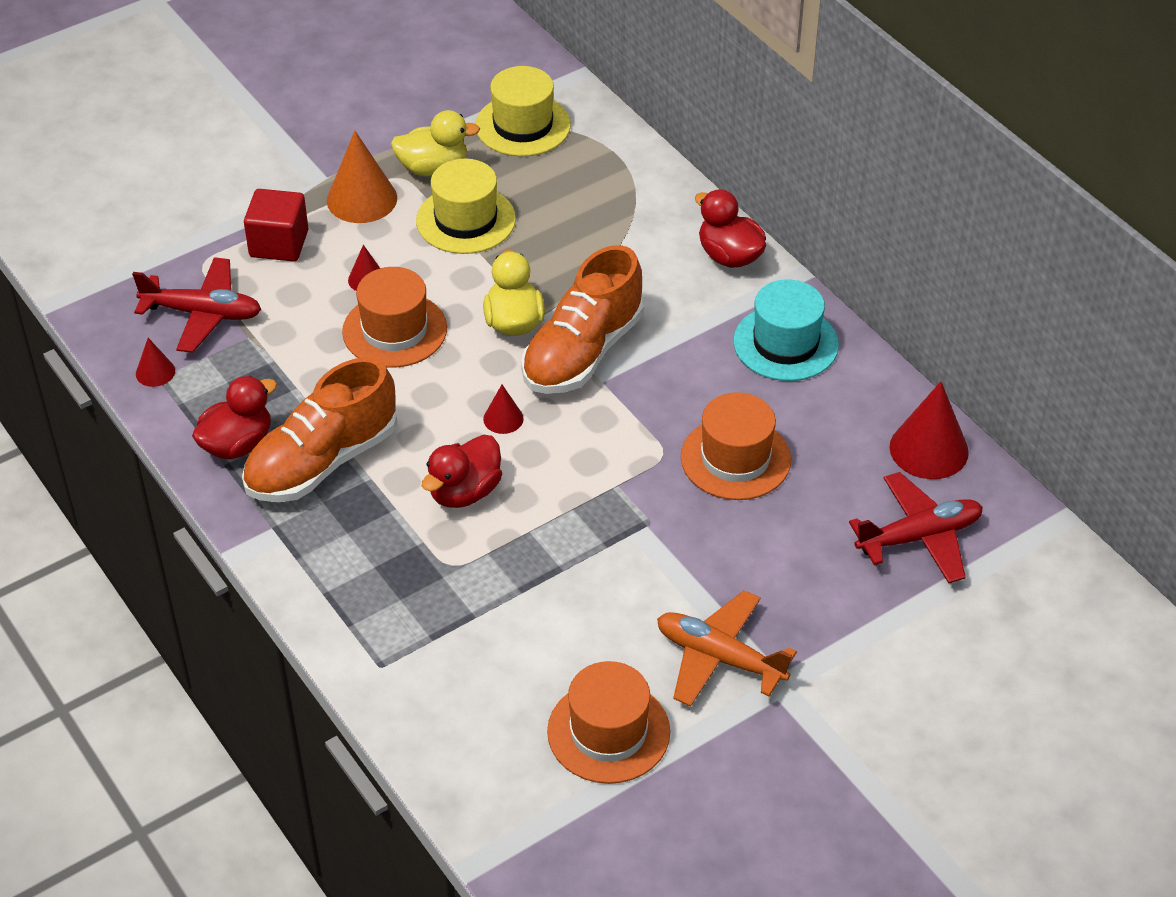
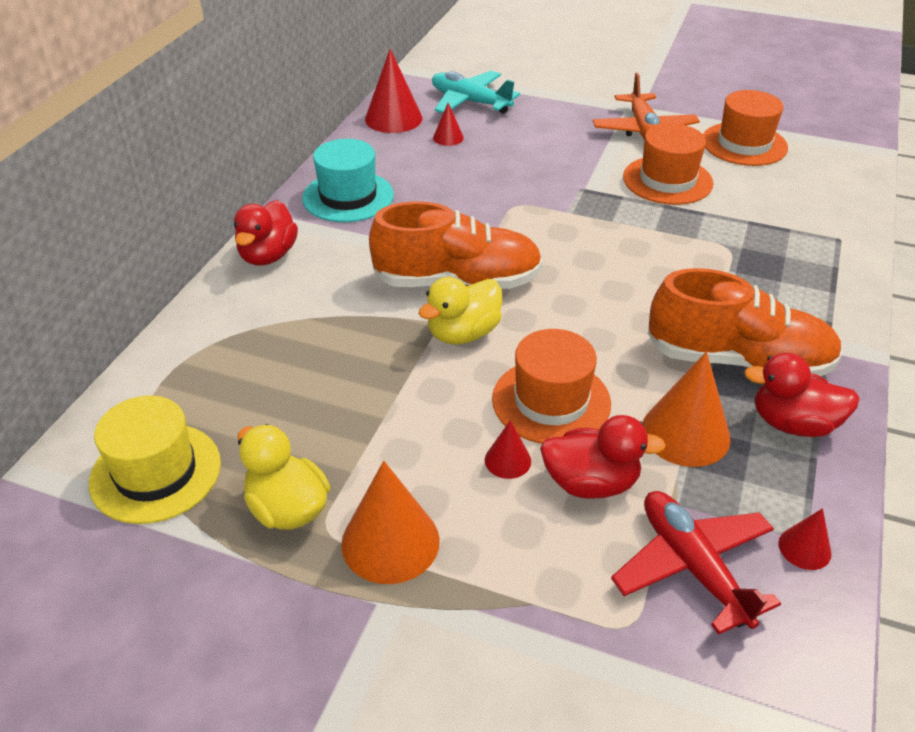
camera: 125 degrees left, 5 degrees down
(279, 244) = (528, 571): red cube -> none
(293, 380) = (685, 433): none -> orange cone
(464, 492) = (663, 273): red duck -> red duck (591, 483)
(466, 220) = (354, 435): yellow hat -> none
(503, 419) = (573, 288): red cone -> red cone (448, 138)
(735, 458) = (484, 177): orange hat -> orange hat (667, 180)
(919, 537) = (470, 102): red plane -> turquoise plane

